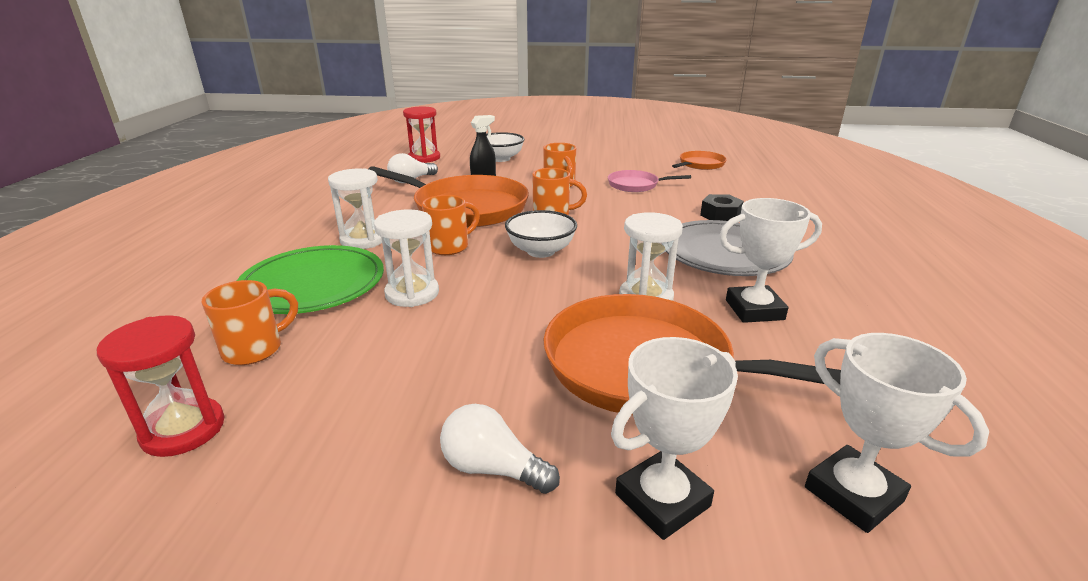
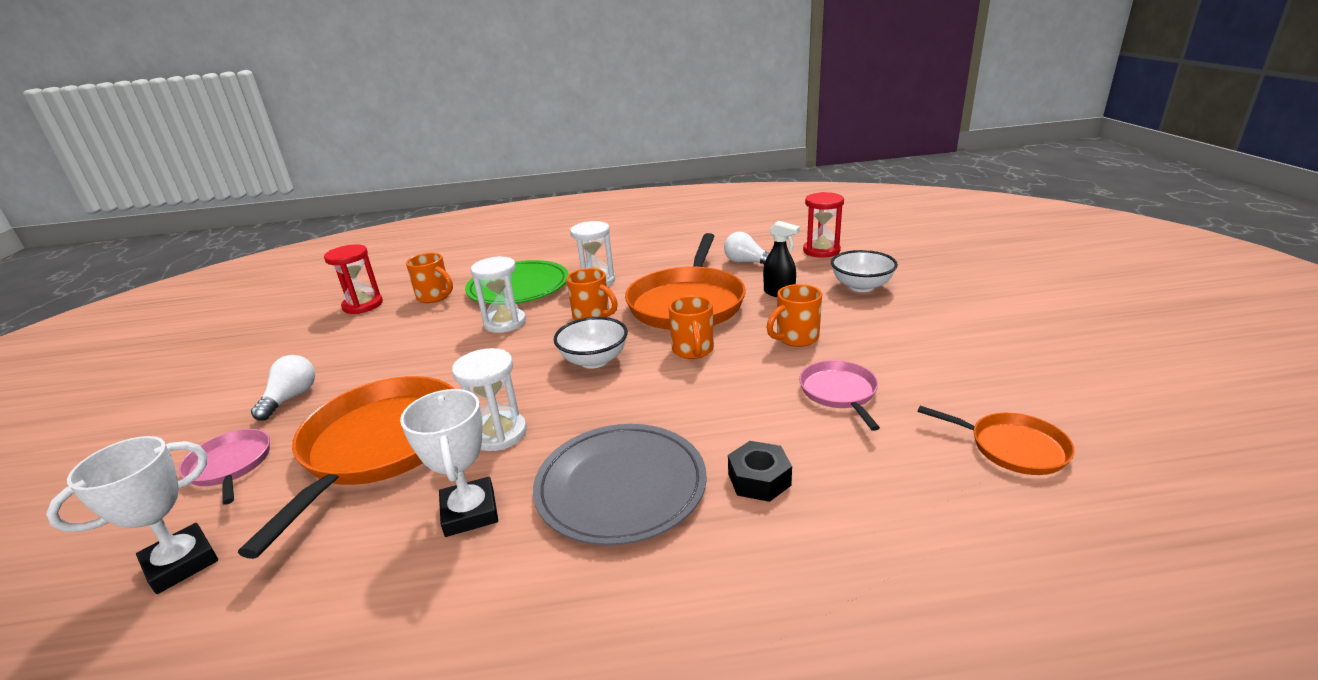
camera: 80 degrees right, 0 degrees up
(662, 500) = (230, 465): white trophy -> pink pan

